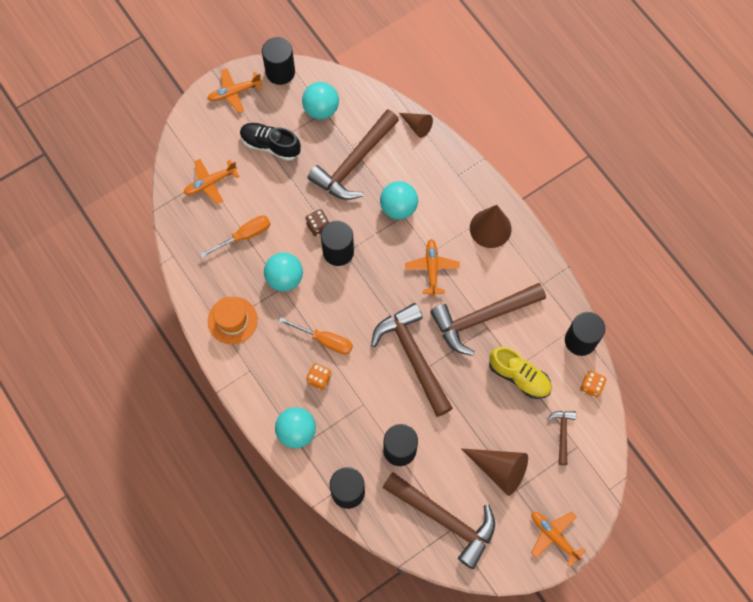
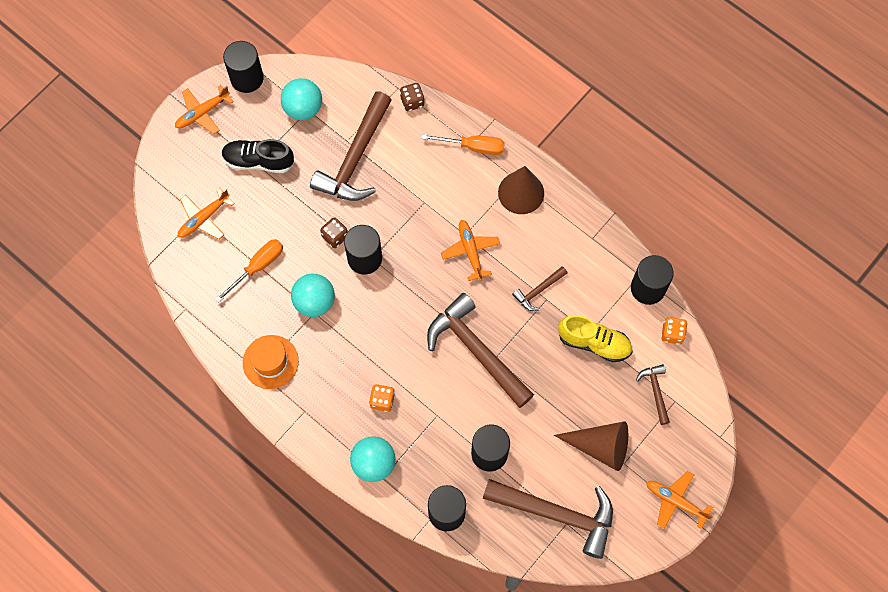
camera: 15 degrees left, 0 degrees up
(324, 340) = (376, 357): orange screwdriver -> orange screwdriver (473, 146)
(398, 207) = (416, 195): turquoise ball -> none
(417, 126) = (412, 102): brown cone -> brown dice
(482, 318) = (538, 291): brown hammer -> brown hammer, size x0.47

